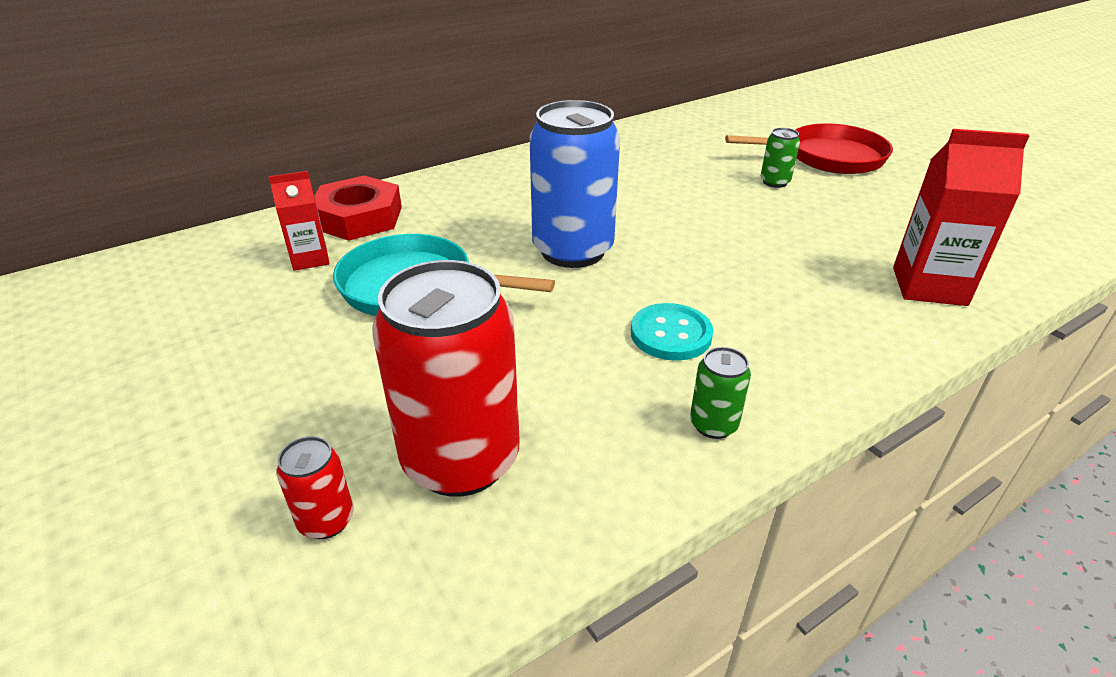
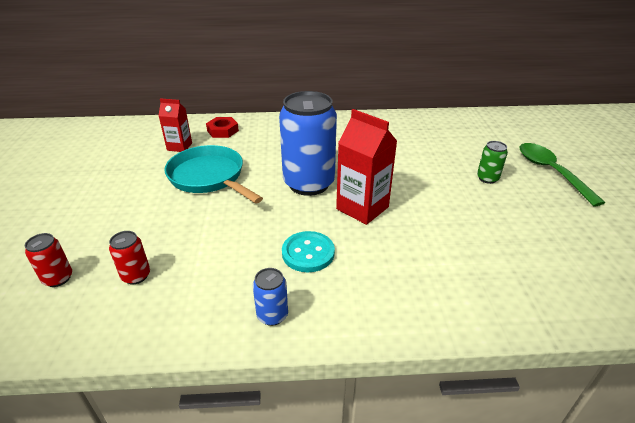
camera: 30 degrees right, 0 degrees up
(358, 217) = (222, 131): red nut -> red nut, size x0.61
(461, 459) = (136, 276): red can -> red can, size x0.44
(713, 424) = (272, 315): green can -> blue can
(828, 157) = (550, 172): red pan -> green spoon
(929, 286) = (519, 289): red carton -> red carton (362, 208)

